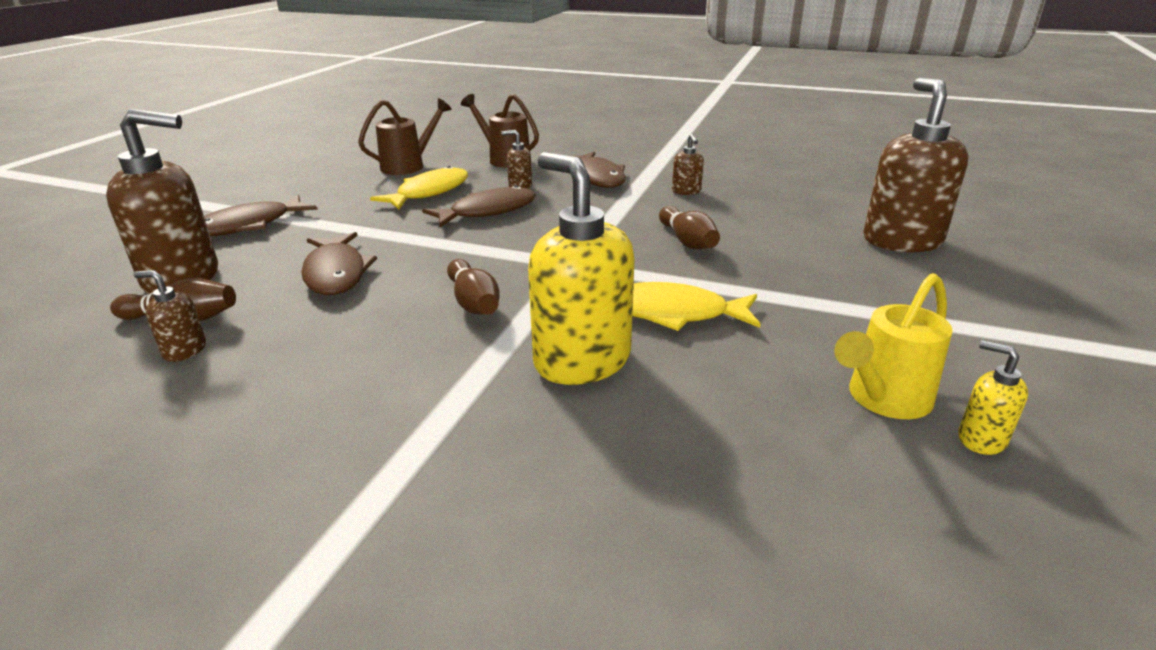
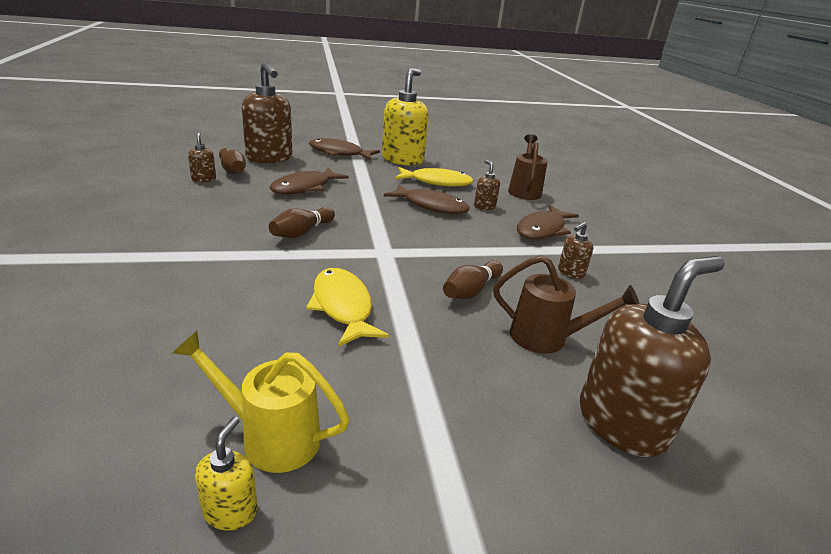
camera: 55 degrees right, 0 degrees up
(408, 166) = (468, 166): brown watering can -> brown watering can (547, 338)
(581, 360) = (254, 283): yellow soap dispenser -> yellow soap dispenser (402, 160)

